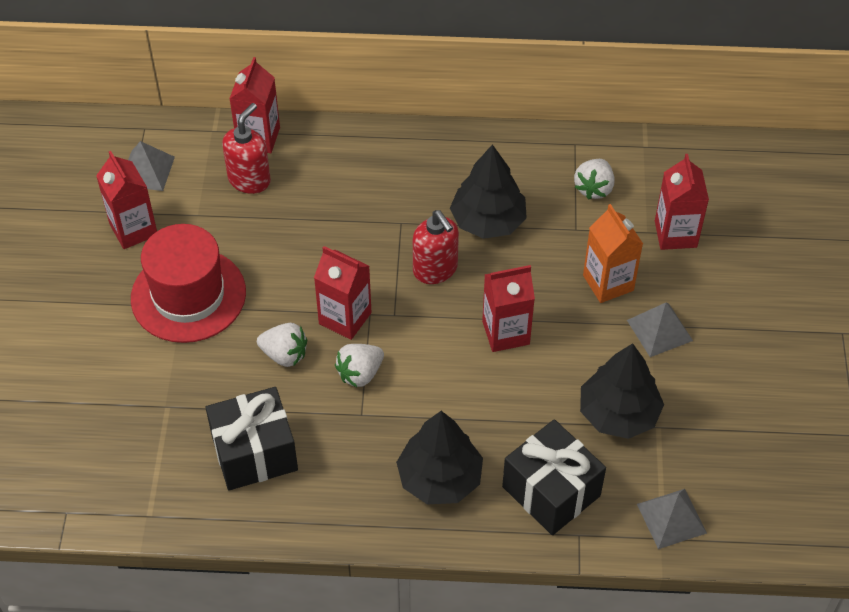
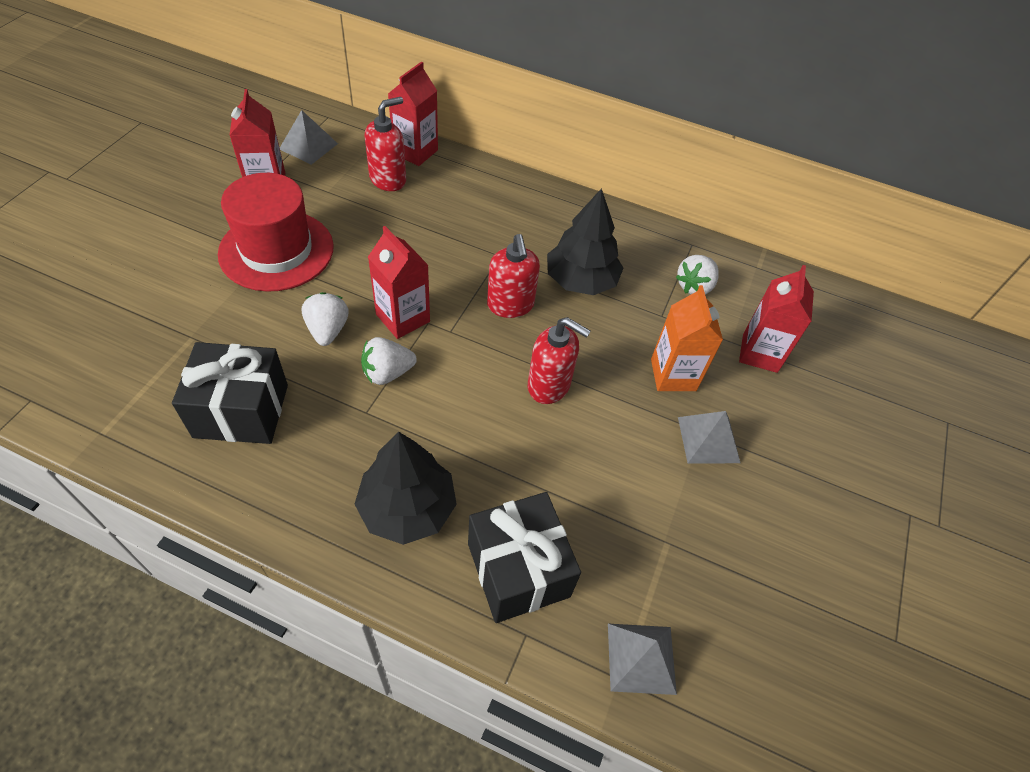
camera: 15 degrees right, 0 degrees up
(284, 355) = (328, 330): white strawberry -> white strawberry turned 135 degrees counterclockwise
(505, 333) = (549, 386): red carton -> red soap dispenser
(618, 413) = (629, 510): black tree -> none

